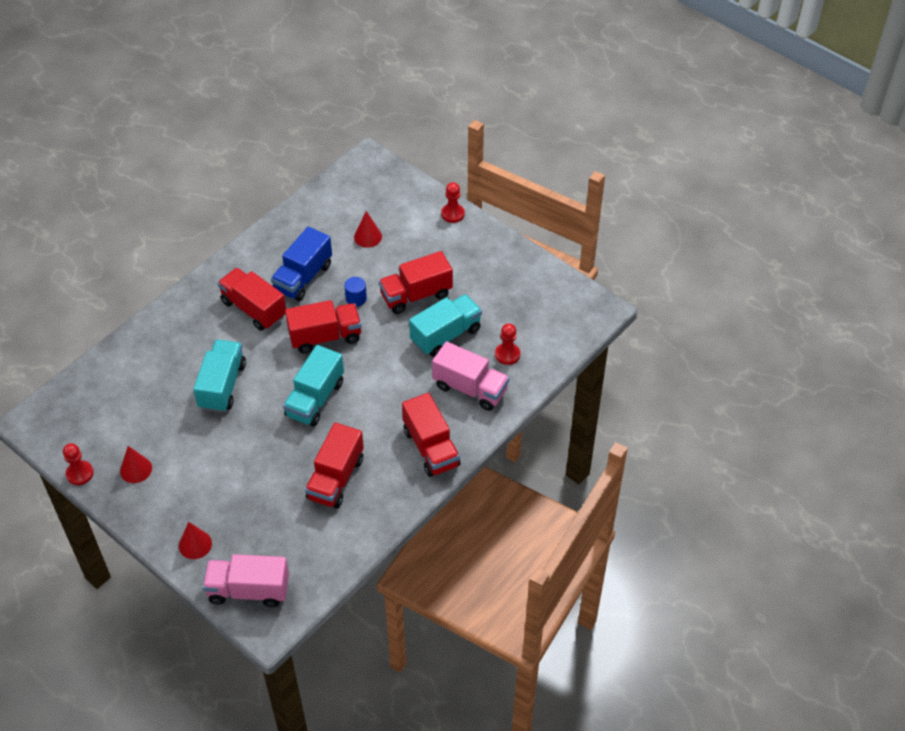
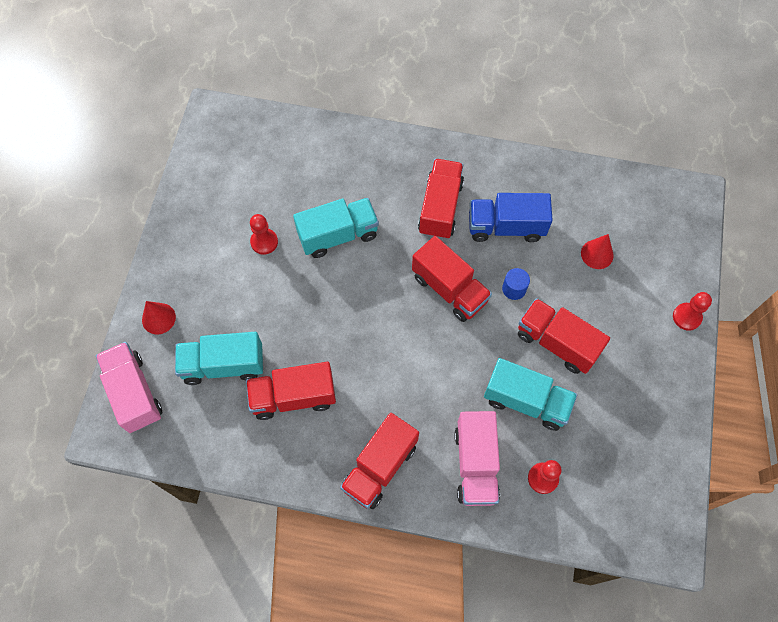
camera: 60 degrees right, 15 degrees up
(80, 473) = (182, 182): red pawn -> red pawn (264, 242)
(136, 469) = (209, 222): red cone -> none
(315, 399) = (372, 324): turquoise truck -> turquoise truck (223, 365)

